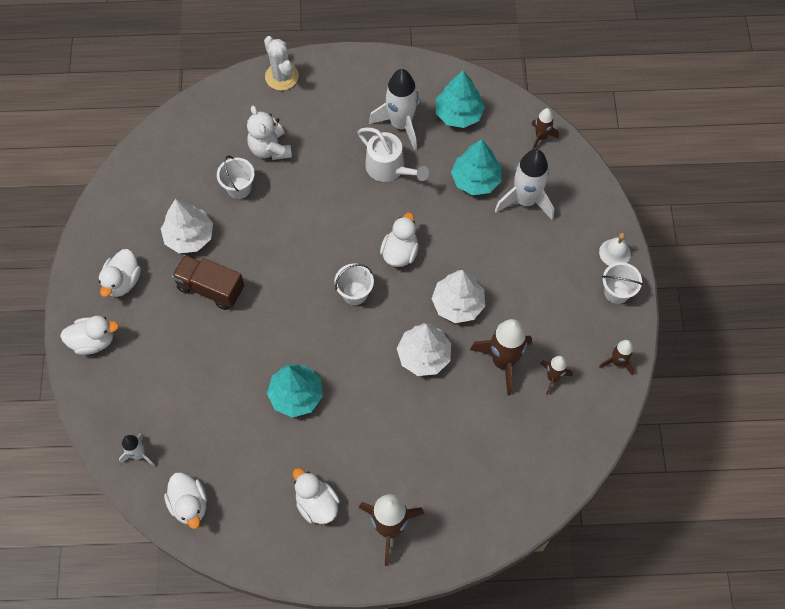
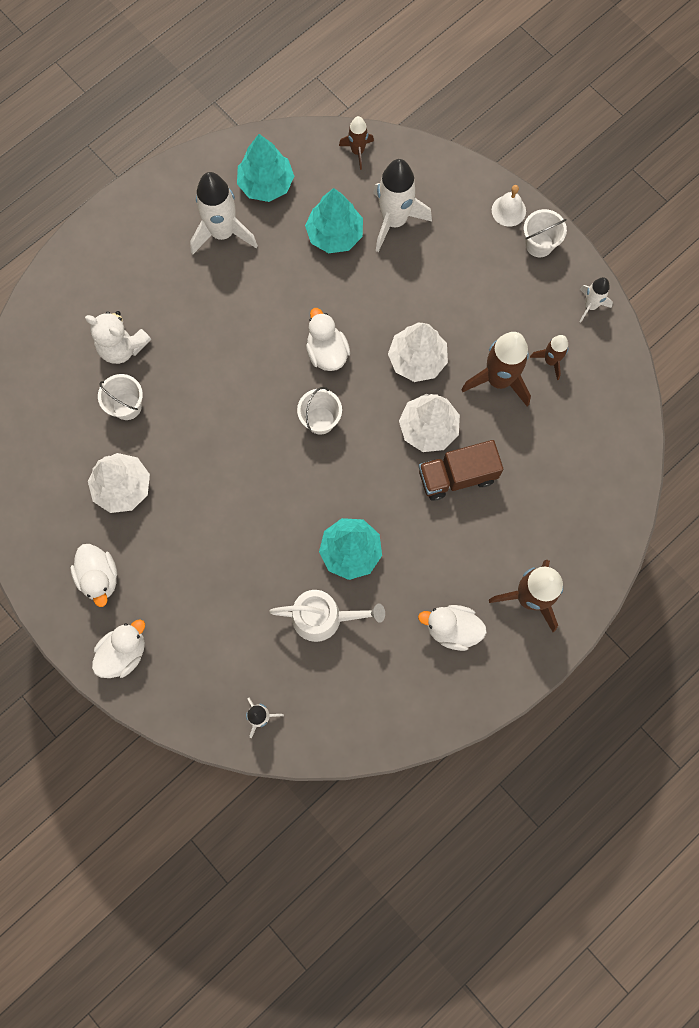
camera: 40 degrees left, 10 degrees up
(189, 504) = (345, 721): white duck -> none
(211, 288) = (187, 519): brown truck -> brown truck (457, 476)
(282, 76) = (69, 269): white cactus -> none
(389, 168) = (248, 282): white watering can -> white watering can (323, 617)
(617, 362) = (590, 306): brown rocket -> white rocket

